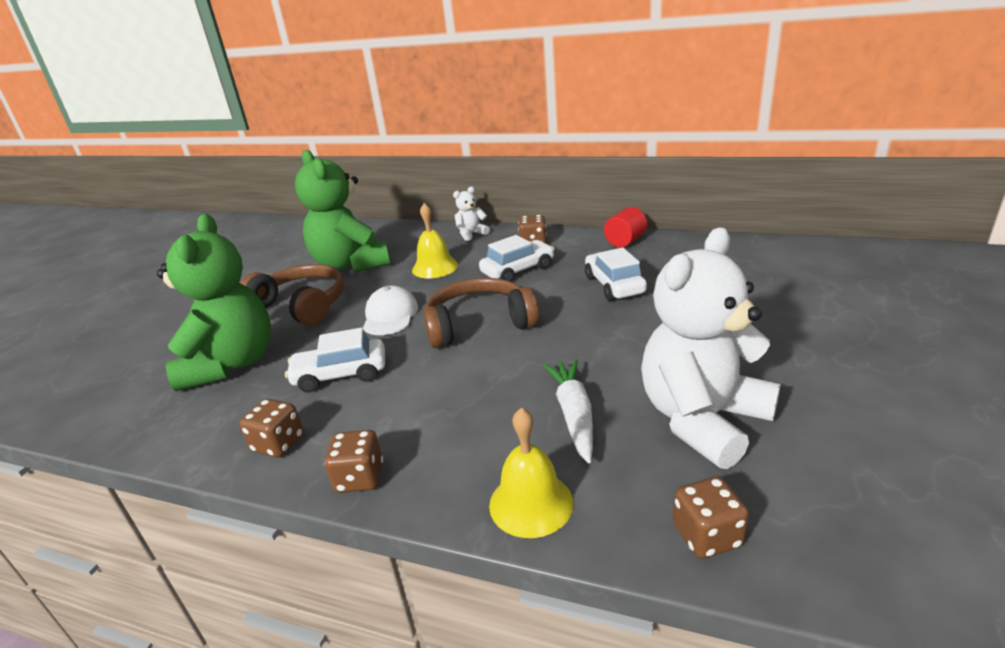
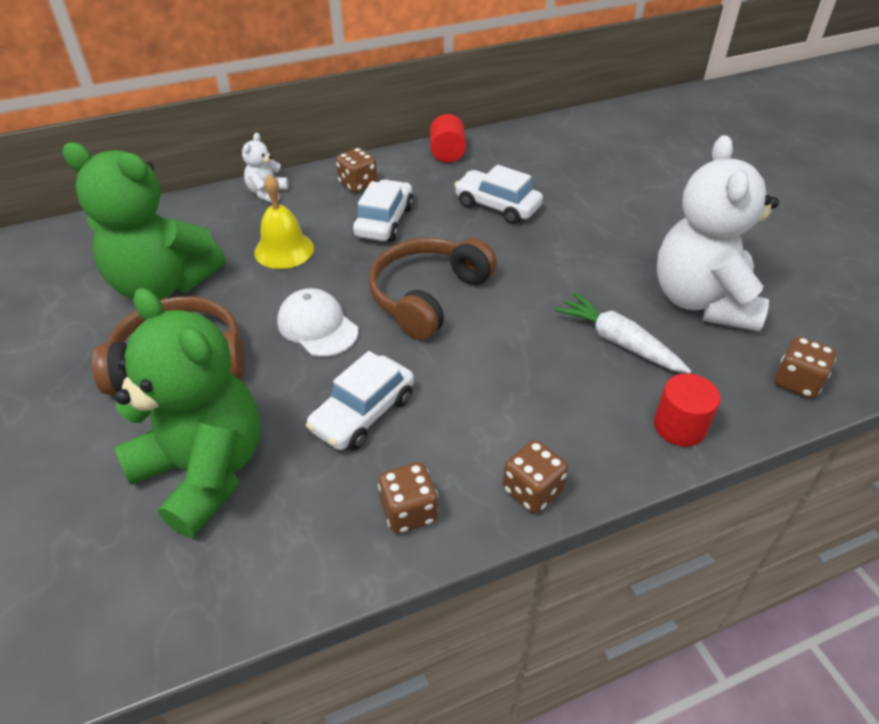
camera: 45 degrees left, 15 degrees up
(531, 503) = (679, 426): yellow bell -> red cylinder

